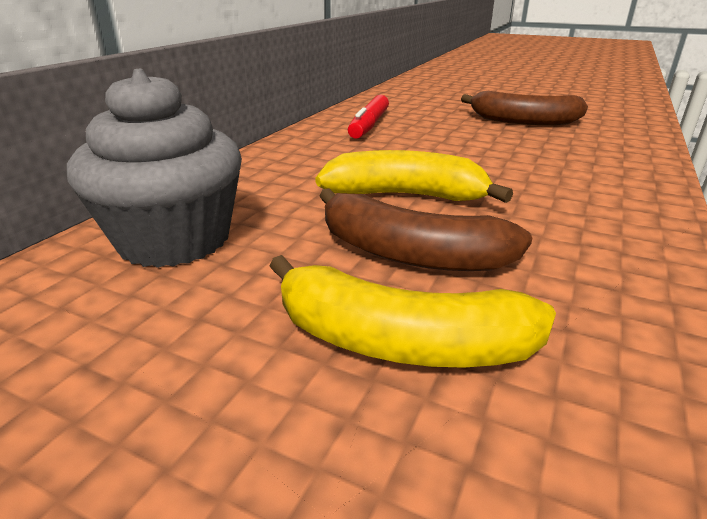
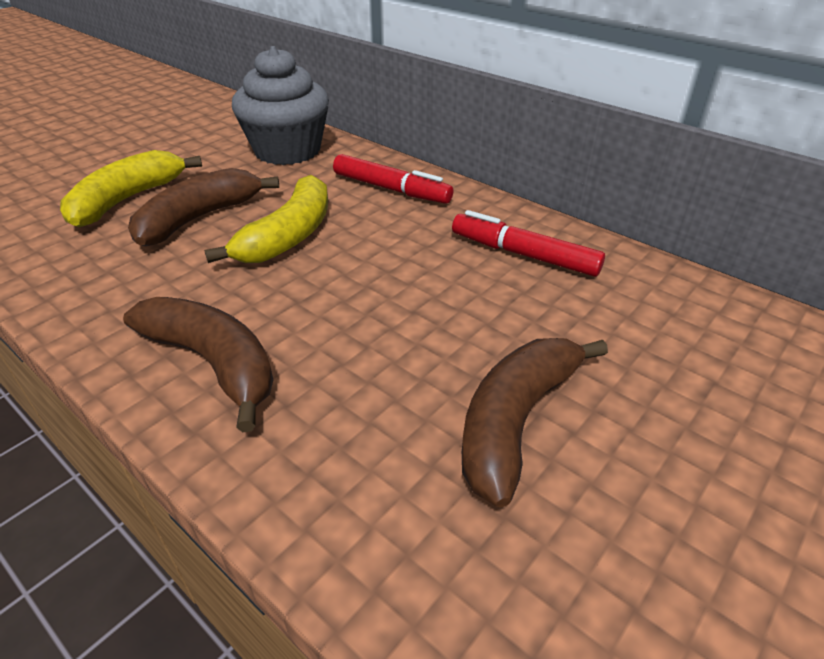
camera: 105 degrees right, 10 degrees up
(283, 168) = (391, 189): none -> red marker
(599, 187) = (214, 363): none -> brown banana

